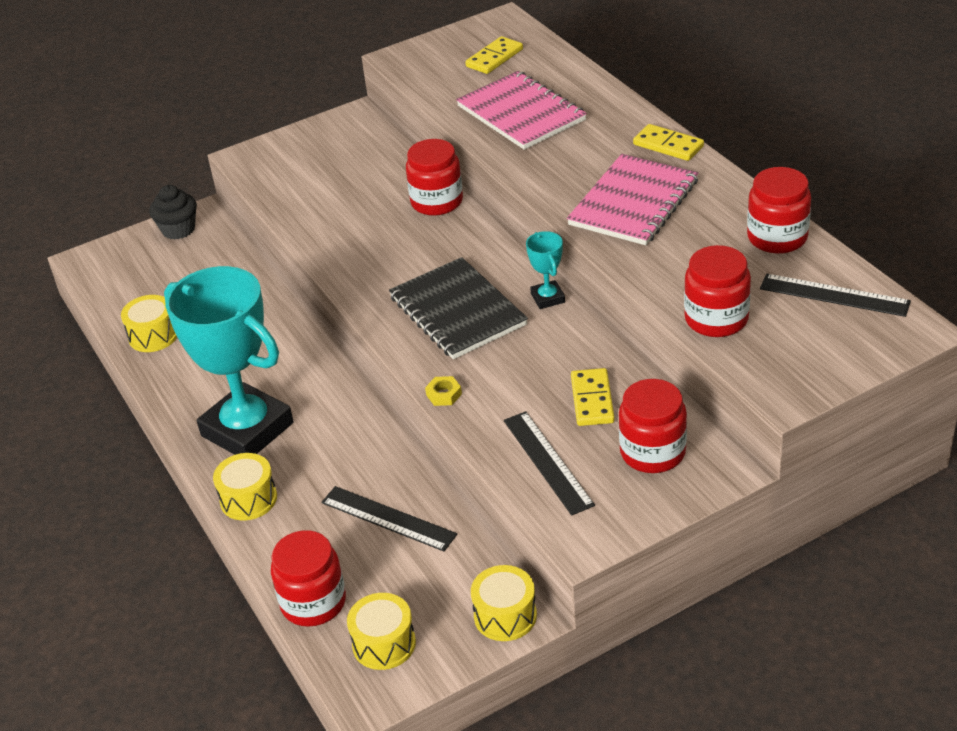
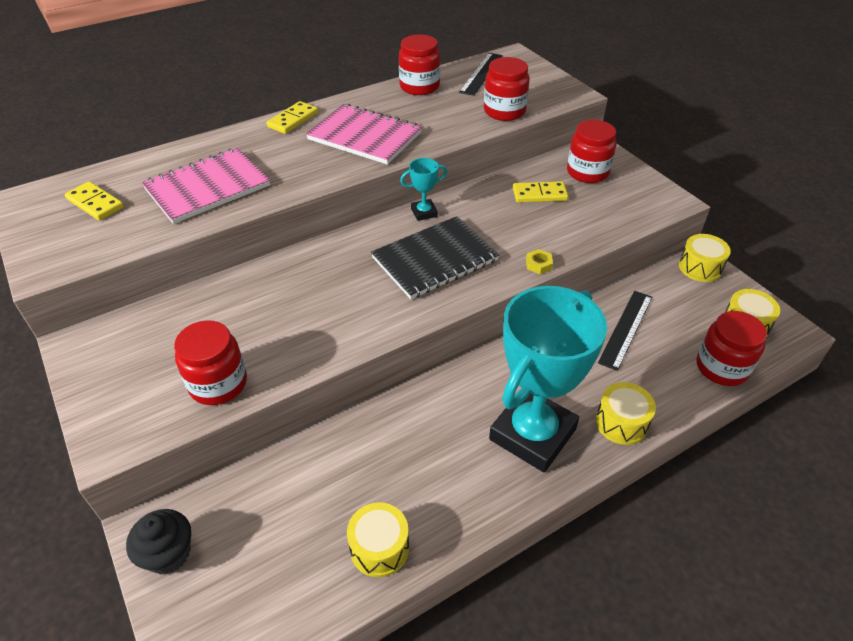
camera: 95 degrees left, 5 degrees up
(437, 202) = (271, 276): red jar -> red jar (218, 384)
(547, 462) = (604, 214): black ruler -> none

